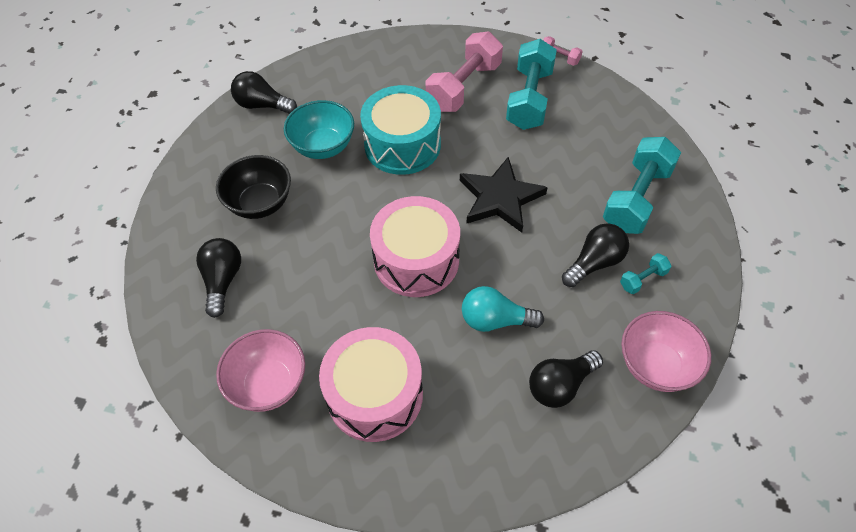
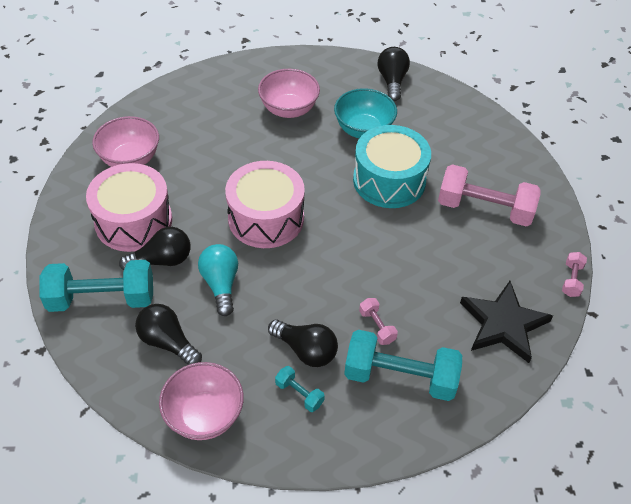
camera: 70 degrees right, 5 degrees down
(223, 280) = (210, 110): black light bulb -> black light bulb (162, 260)
(260, 203) = (289, 109): black bowl -> pink bowl
(500, 198) = (356, 263): black star -> black star (503, 324)
(529, 99) = (495, 264): turquoise dumbbell -> turquoise dumbbell (102, 298)
(579, 201) = (377, 326): none -> pink dumbbell

